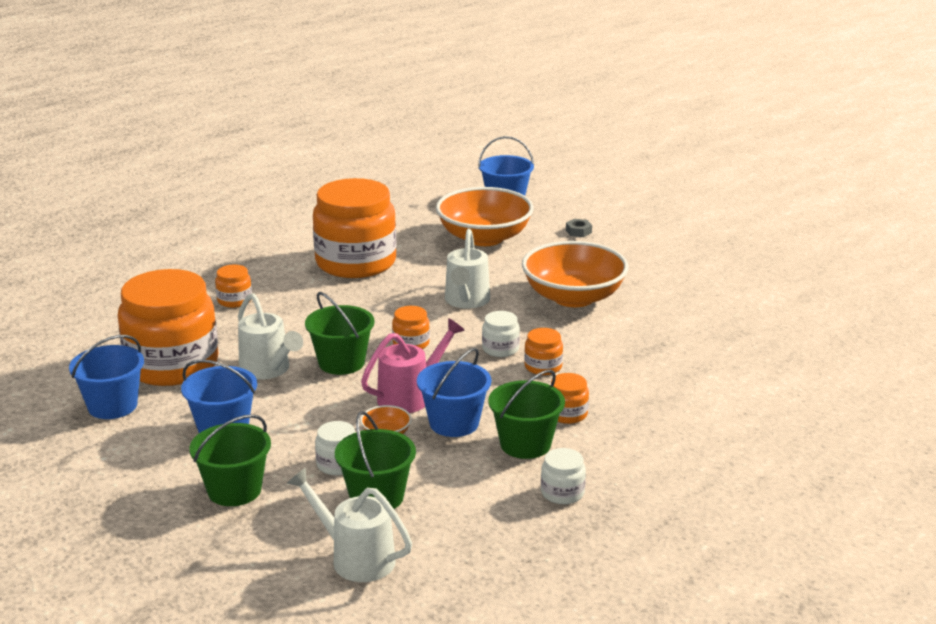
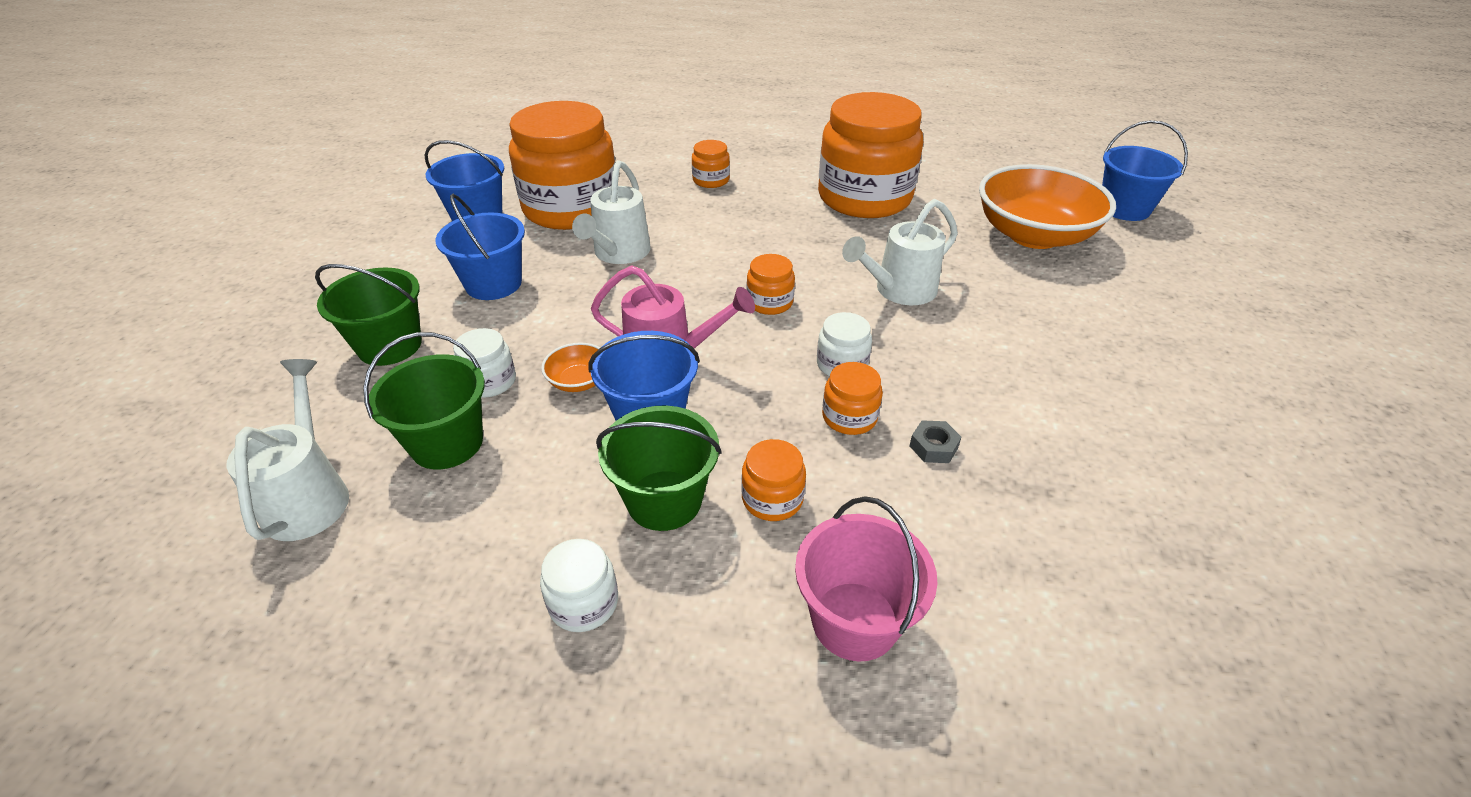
camera: 50 degrees right, 15 degrees up
(341, 363) = (680, 283): green bucket -> none
(573, 297) = (1027, 356): orange bowl -> none
(578, 231) = (1162, 282): grey nut -> grey nut (933, 447)
(665, 427) = (854, 620): none -> pink bucket

